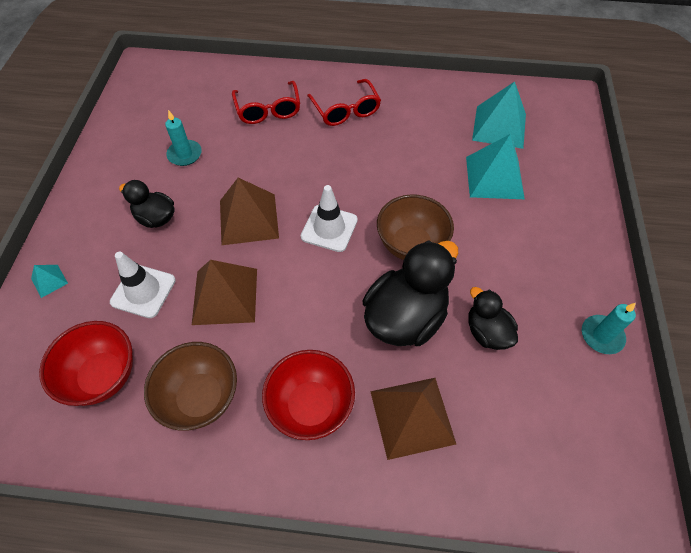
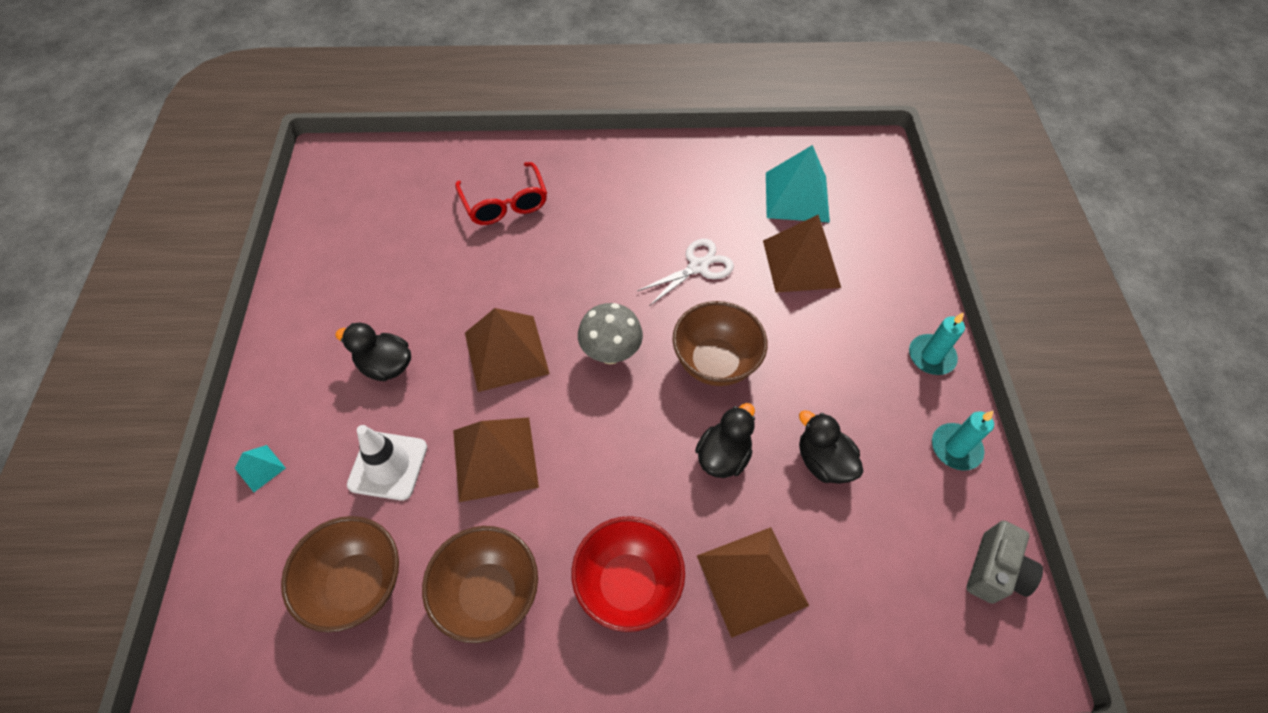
camera: 10 degrees left, 0 degrees up
(103, 376) = (357, 584): red bowl -> brown bowl
(185, 154) = (407, 275): turquoise candle -> turquoise candle (931, 356)
(329, 228) = (610, 353): white traffic cone -> grey mushroom
(346, 110) = (604, 194): red glasses -> none
(405, 317) = (723, 456): black duck -> black duck, size x0.56
(410, 171) = (698, 267): none -> white scissors
(494, 177) = (801, 263): turquoise pyramid -> brown pyramid
(620, 439) = (994, 571): none -> grey camera

